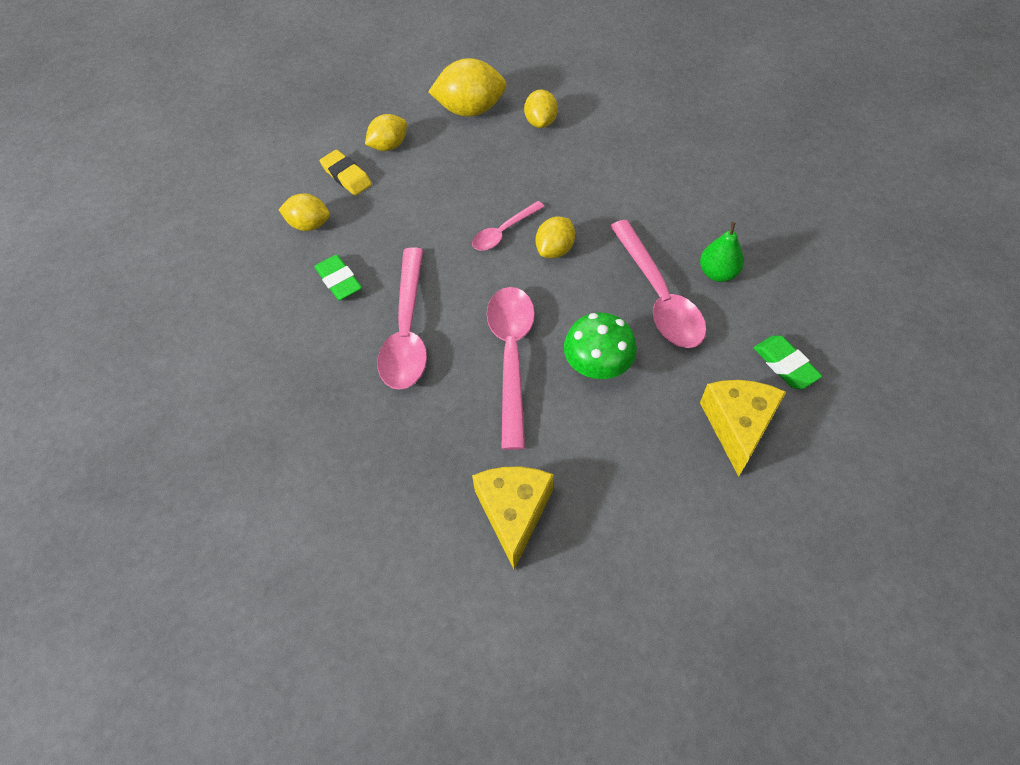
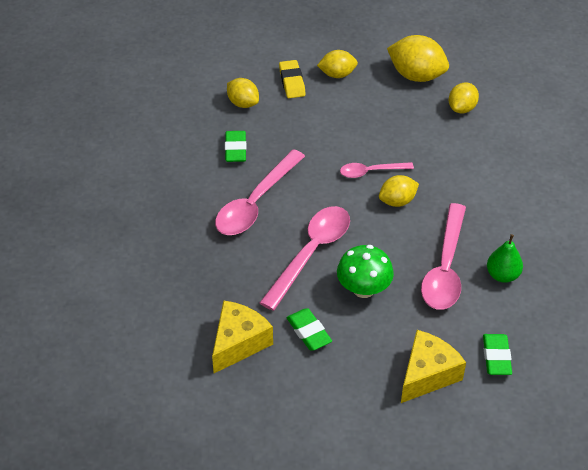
camera: 30 degrees right, 10 degrees down
(580, 451) = (308, 332): none -> green eraser

